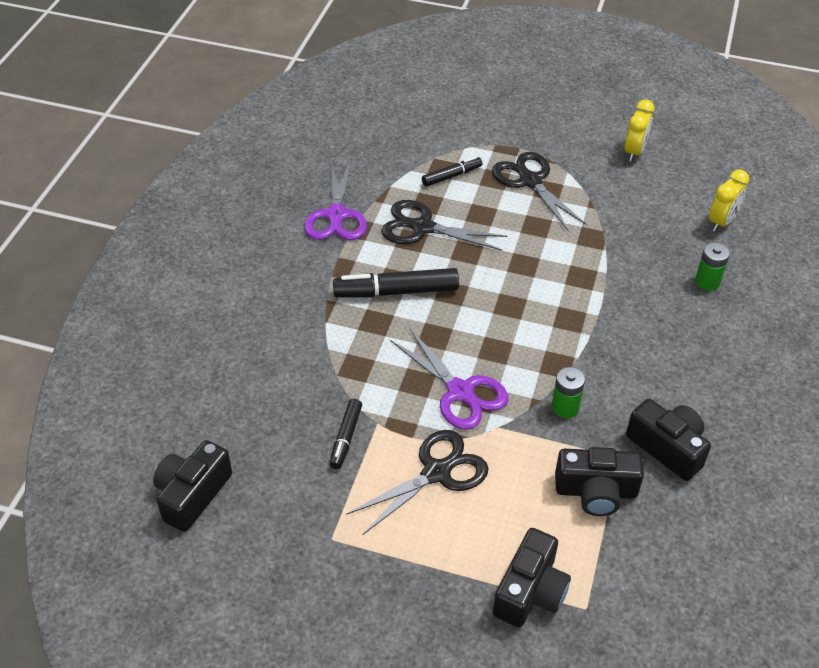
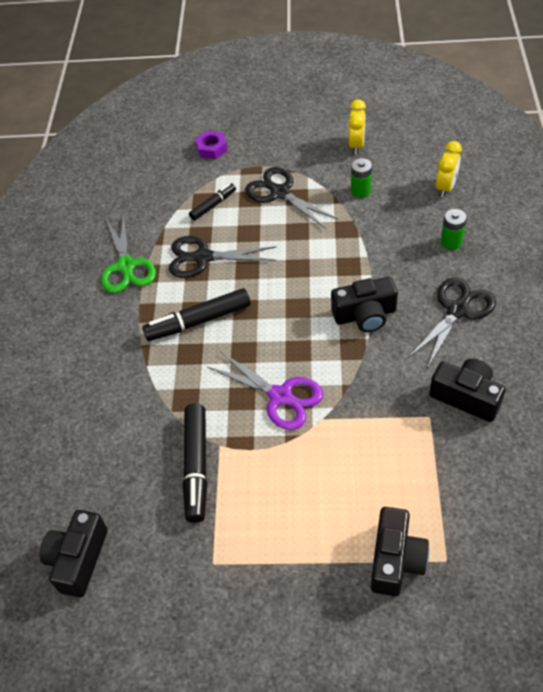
camera: 10 degrees left, 5 degrees up
(336, 215) = (126, 266): purple scissors -> green scissors
(346, 438) = (196, 466): black marker -> black marker, size x1.73
(436, 473) = (283, 475): black scissors -> black scissors (457, 310)
(469, 116) = (212, 149): none -> purple nut
(565, 407) = (372, 385): green battery -> green battery (360, 191)
(596, 491) = (421, 453): black camera -> black camera (365, 315)

